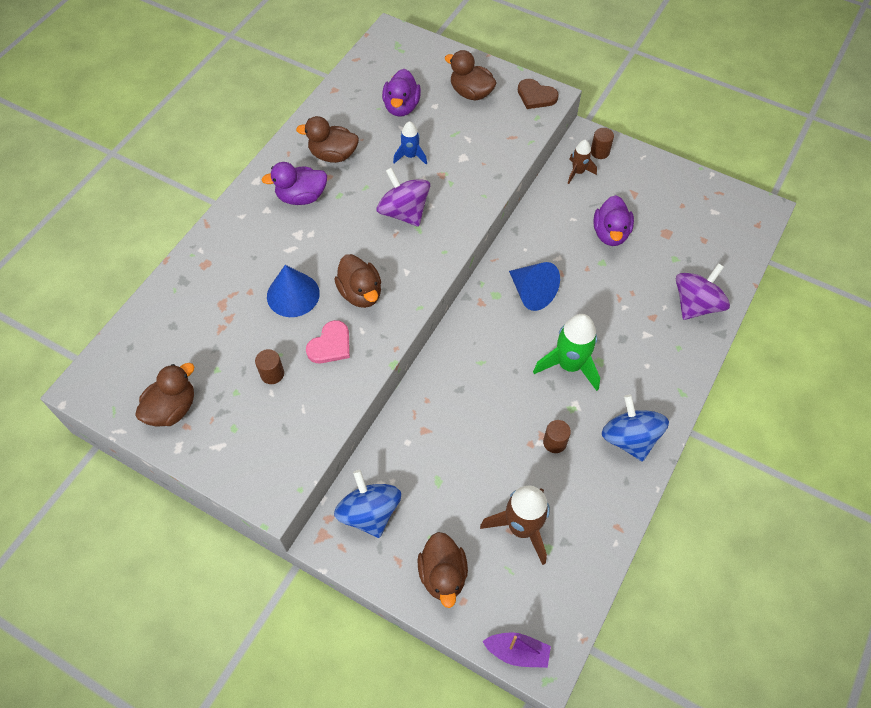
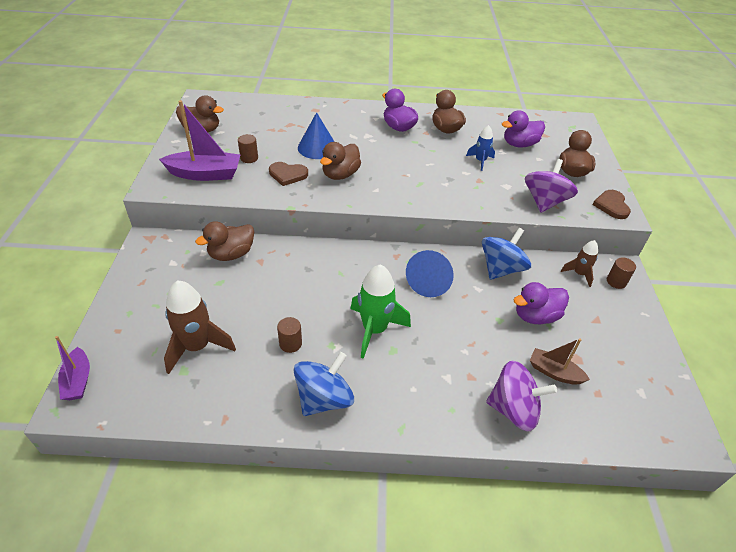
camera: 60 degrees right, 15 degrees down
(278, 432) = (205, 174): none -> purple boat
(330, 345) = (288, 175): pink heart -> brown heart
(369, 513) = (177, 254): blue spinning top -> blue spinning top (501, 269)
(404, 212) = (427, 173): purple spinning top -> purple spinning top (544, 202)
(443, 575) = (137, 311): brown duck -> brown duck (231, 254)
(673, 256) = (554, 372): none -> brown boat

